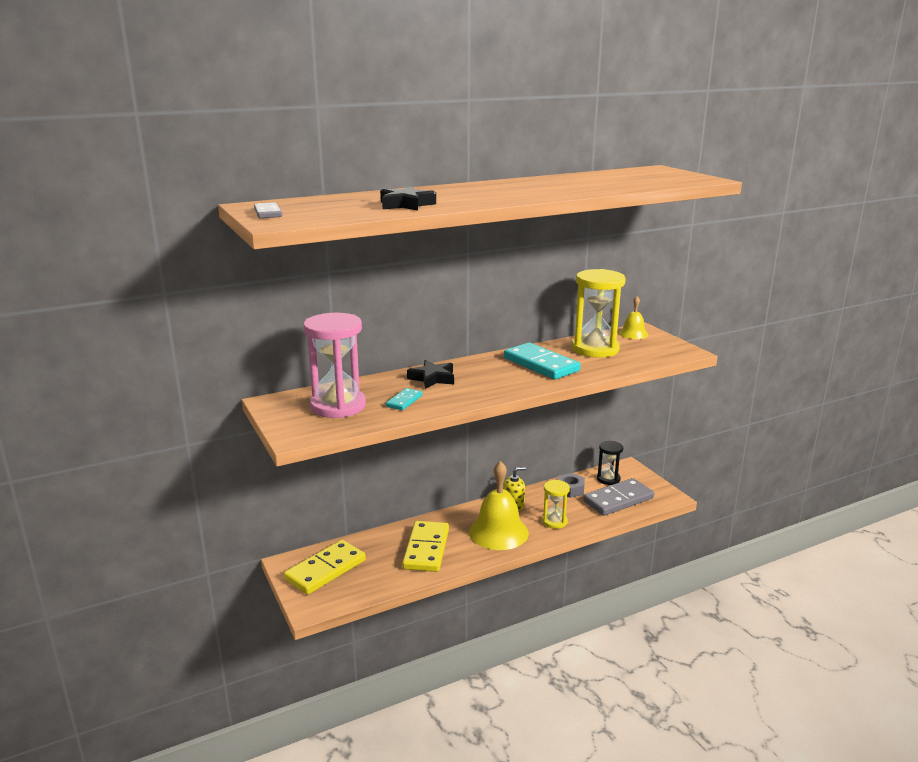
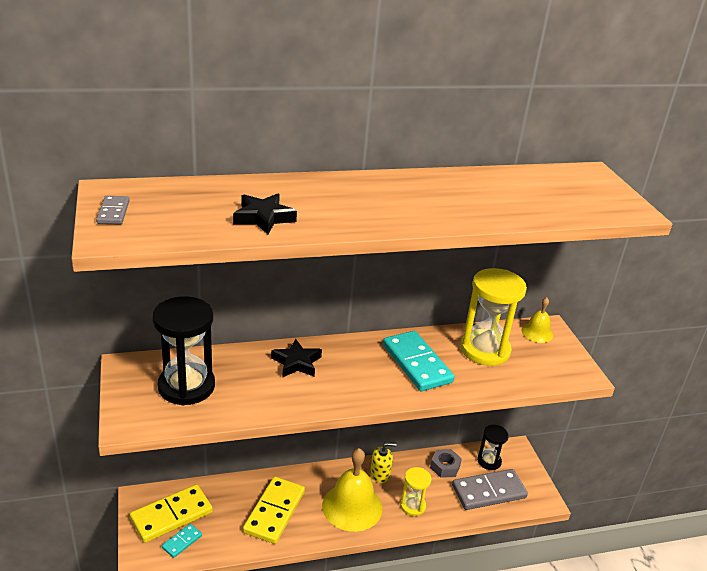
camera: 10 degrees right, 10 degrees up
(338, 406) = (186, 386): pink hourglass -> black hourglass
(404, 401) = (254, 392): turquoise domino -> turquoise domino (182, 542)

